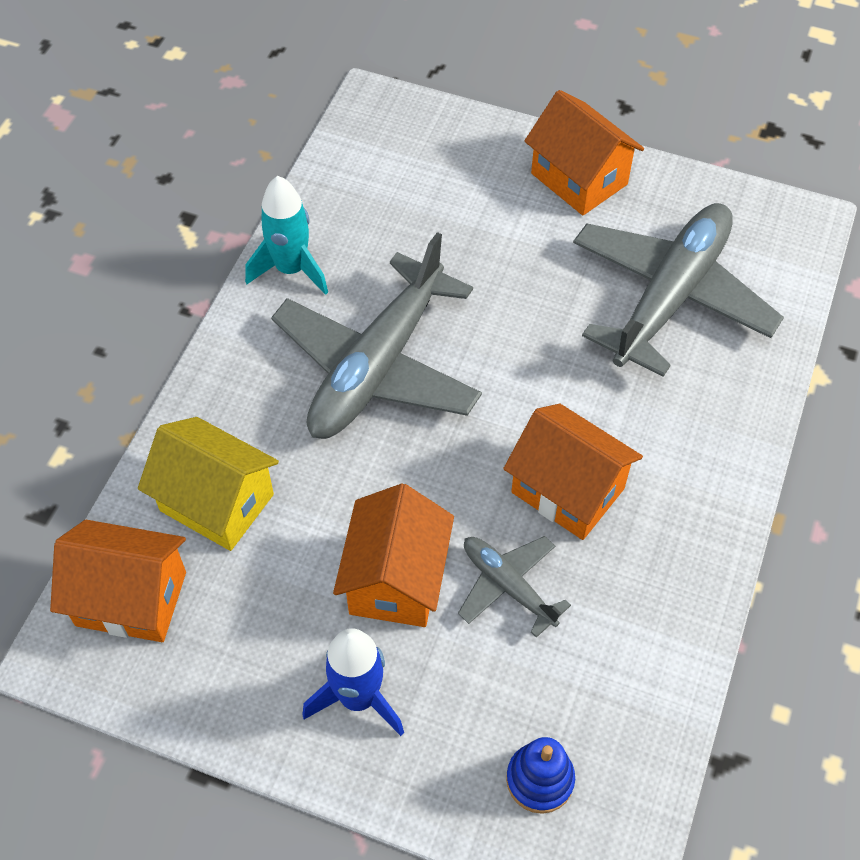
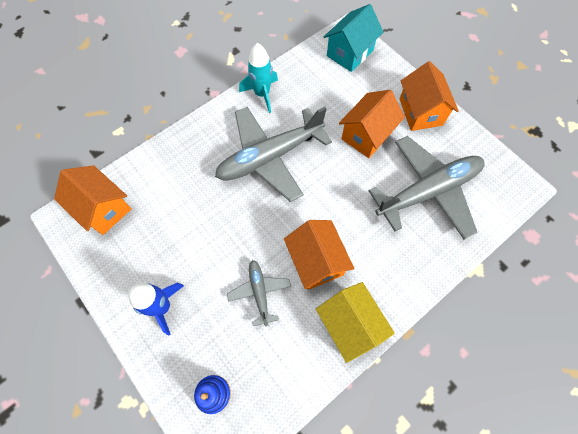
camera: 30 degrees right, 10 degrees up
(217, 502) = (163, 184): yellow house -> yellow house (349, 324)
(396, 579) = (213, 261): orange house -> orange house (366, 135)
(399, 134) = (350, 53): none -> turquoise house

